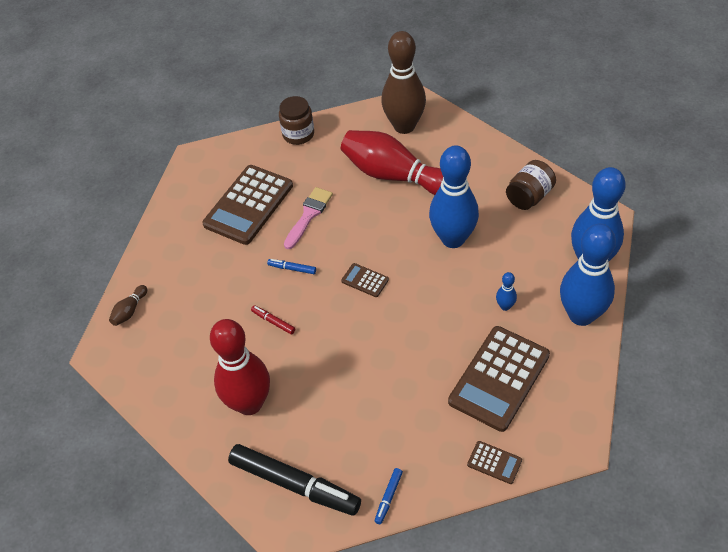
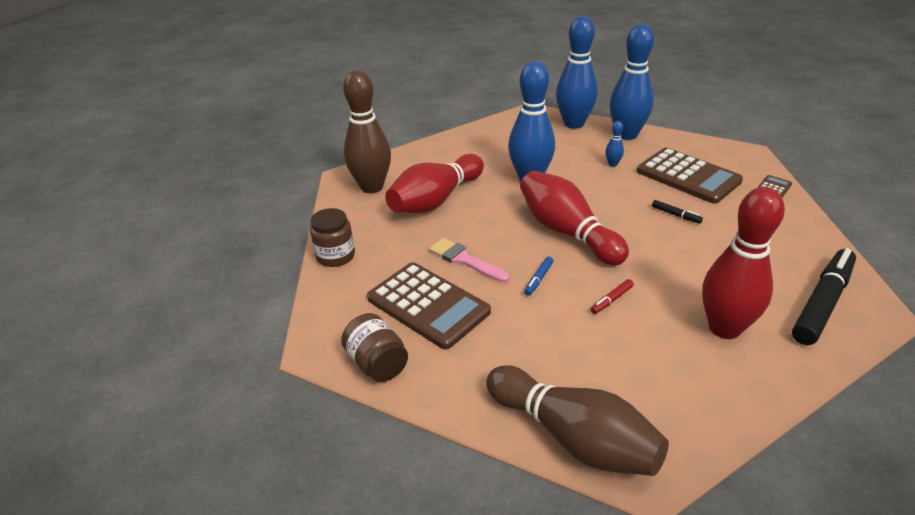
camera: 80 degrees left, 15 degrees down
(130, 311) = (573, 437): brown bowling pin -> brown bowling pin, size x2.49
(365, 280) = (567, 232): brown calculator -> red bowling pin
(388, 497) = (821, 246): blue marker -> none
(416, 367) = (675, 215): none -> black marker
(529, 196) = (495, 138): brown jar -> brown jar (377, 363)

